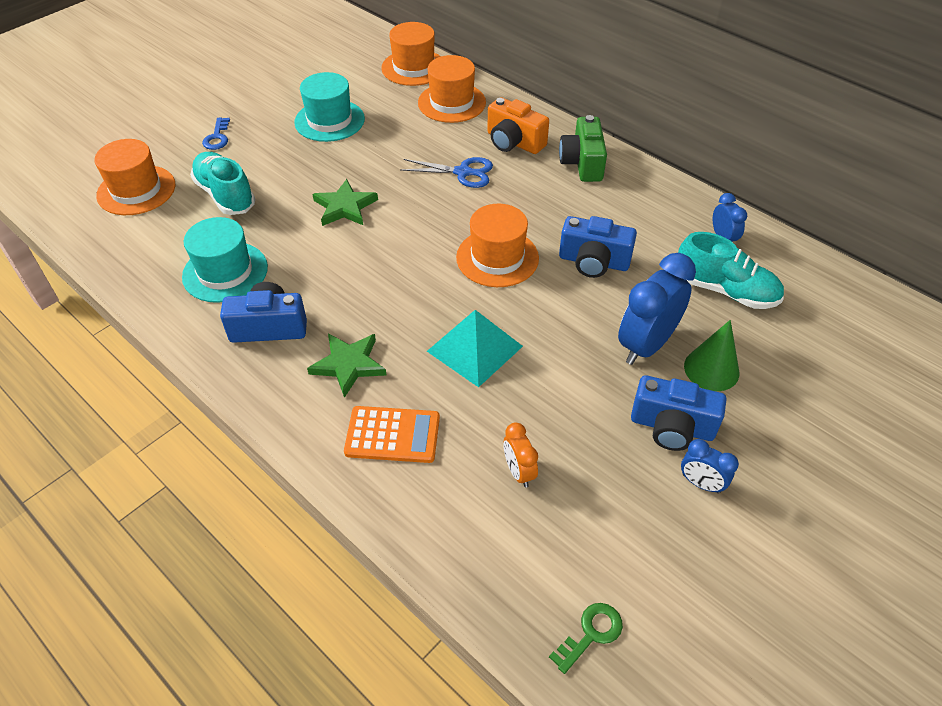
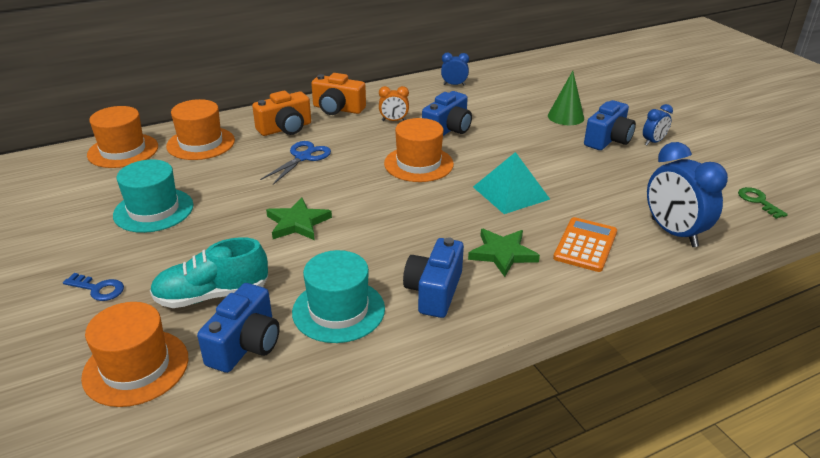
camera: 70 degrees left, 15 degrees down
(170, 234) = (245, 345): none -> blue camera
(519, 472) = (632, 199): orange clock -> orange clock (394, 121)
(582, 163) = (337, 109): green camera -> orange camera
(646, 345) = (536, 131): blue clock -> blue clock (673, 233)
(725, 290) = (501, 96): turquoise shoe -> none

